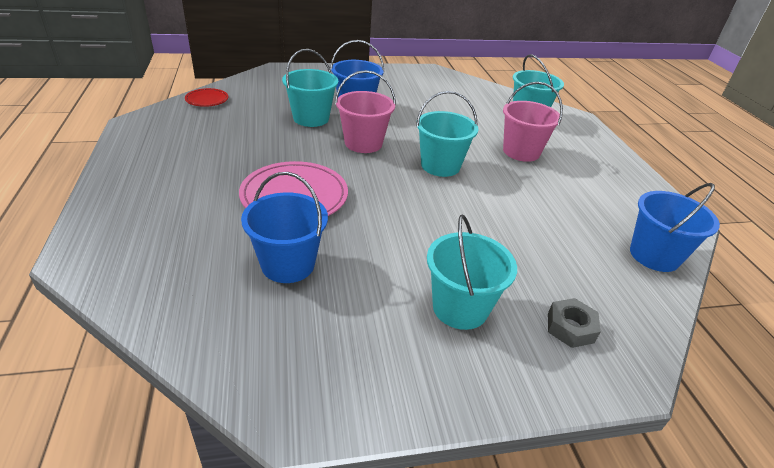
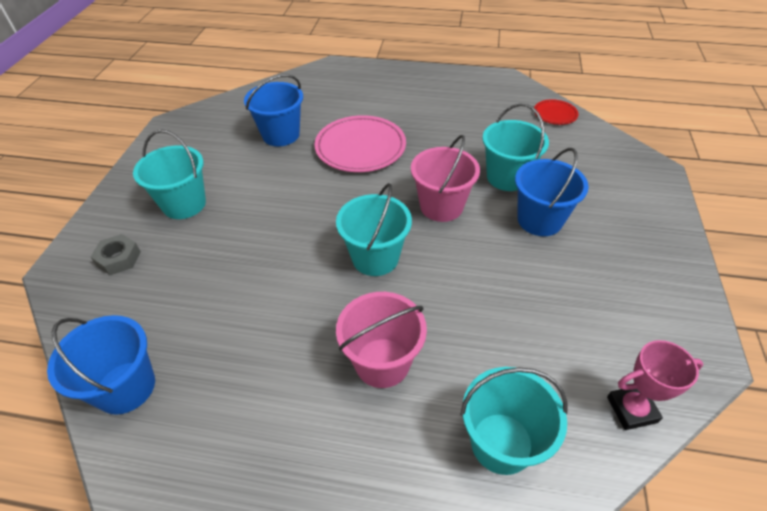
camera: 115 degrees right, 10 degrees up
(477, 87) = (631, 409): none -> pink trophy

